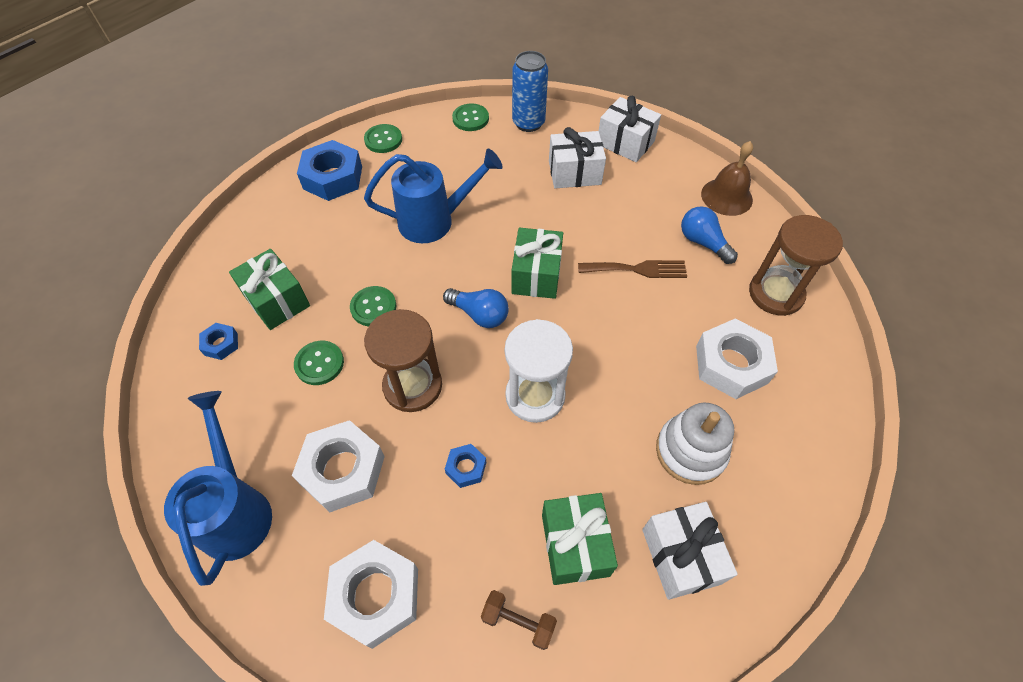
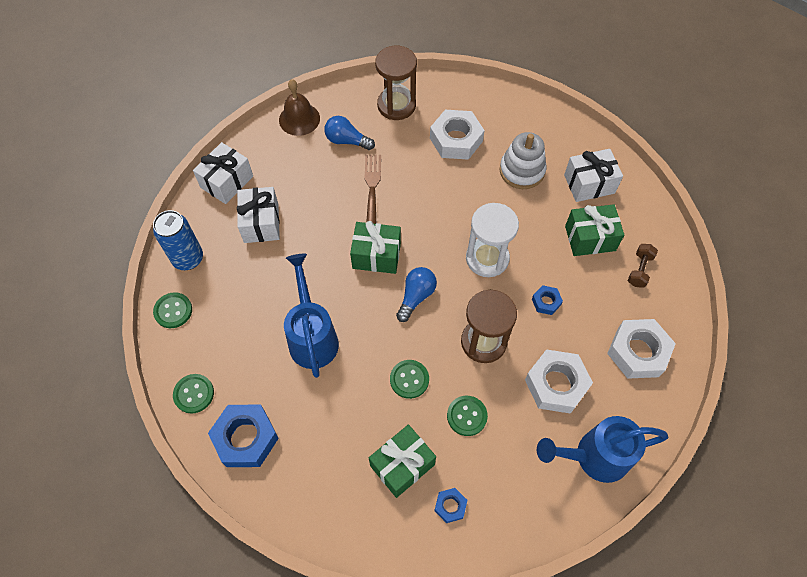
camera: 90 degrees left, 5 degrees up
(703, 242) = (347, 141): blue light bulb -> blue light bulb turned 60 degrees clockwise

